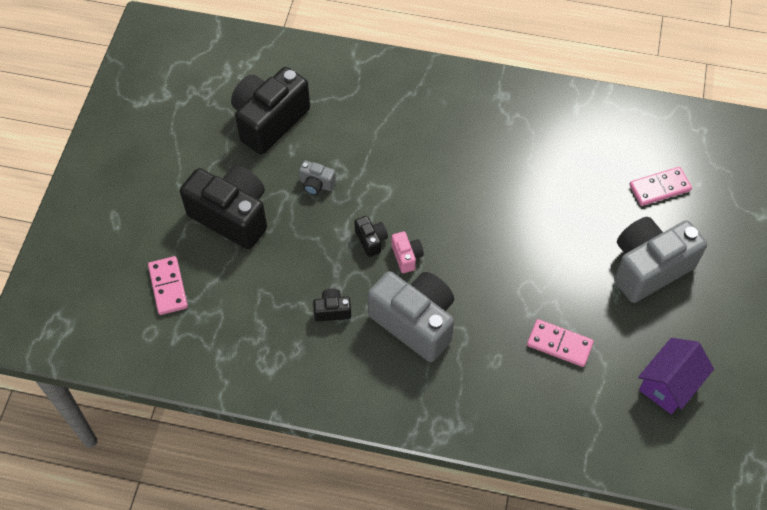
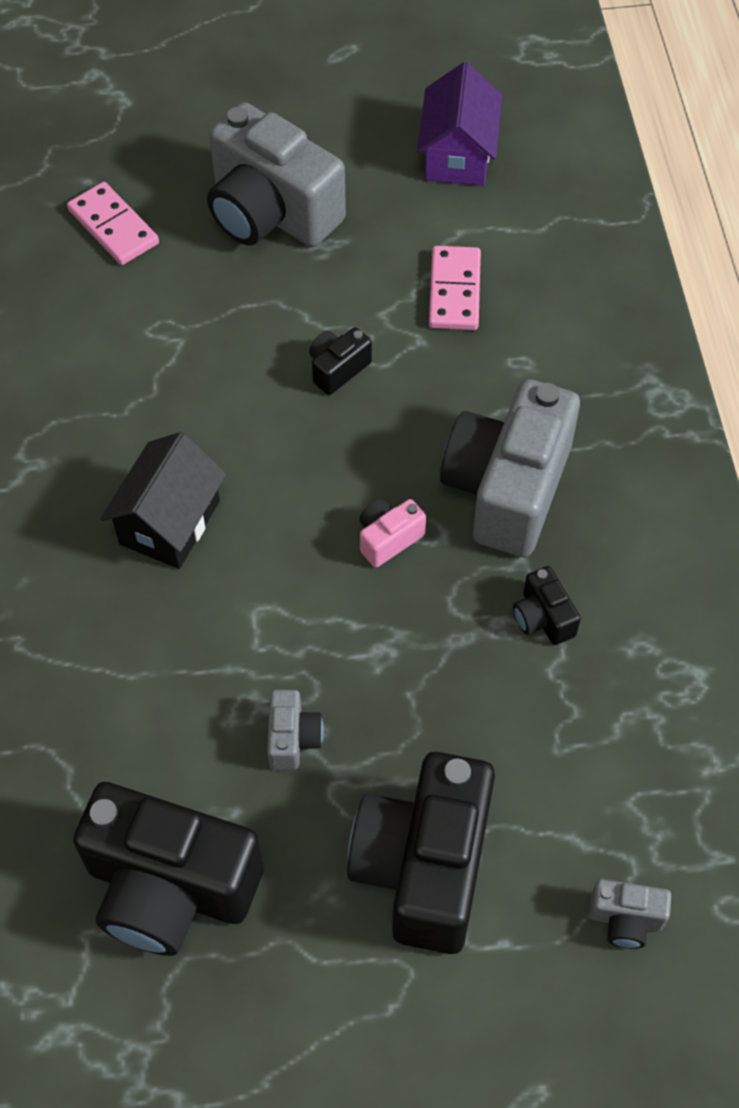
camera: 110 degrees left, 0 degrees up
(168, 287) = (625, 919): pink domino -> grey camera
(371, 240) = (378, 604): black camera -> black camera (337, 369)
(453, 166) = (169, 522): none -> black house
(669, 384) = (457, 155): purple house -> purple house turned 75 degrees clockwise

